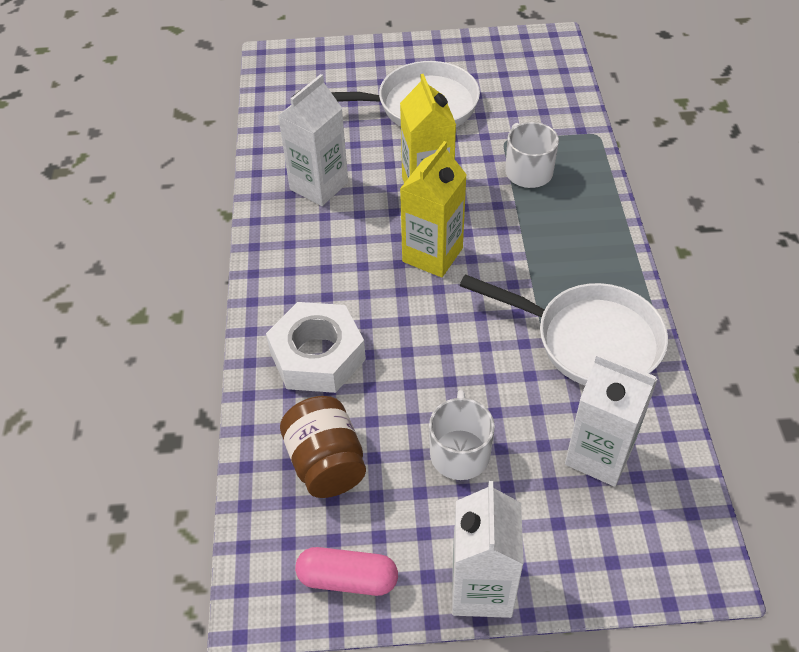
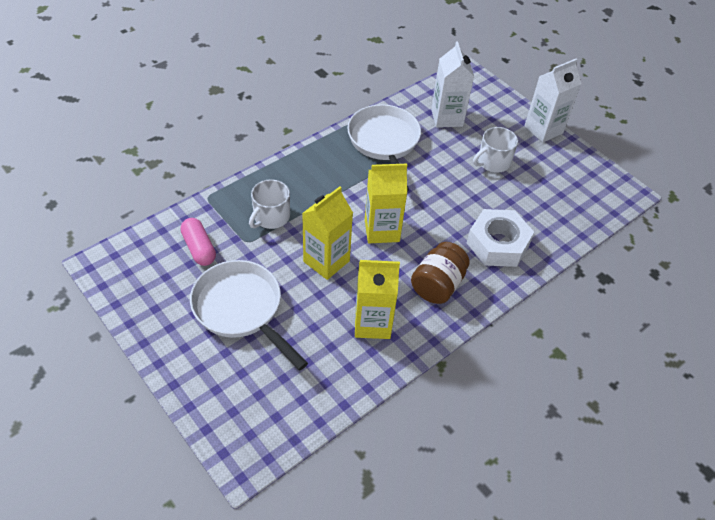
camera: 130 degrees left, 0 degrees up
(319, 186) = (372, 323): white carton -> yellow carton
(326, 463) = (548, 206): brown jar -> brown jar (437, 285)
(348, 578) = (586, 170): pink capsule -> pink capsule (199, 248)

